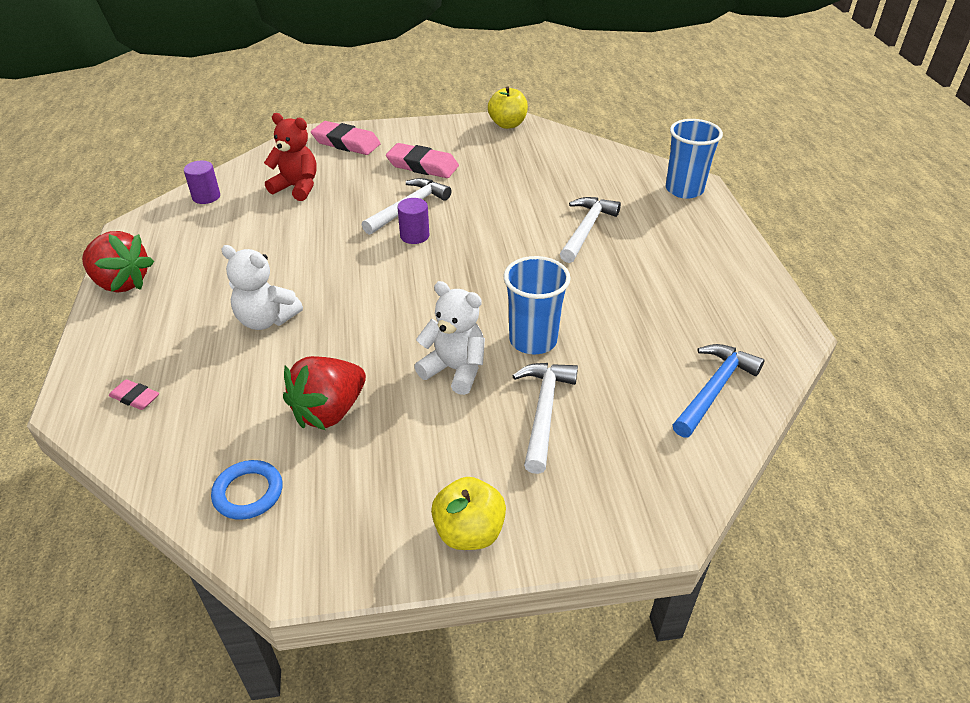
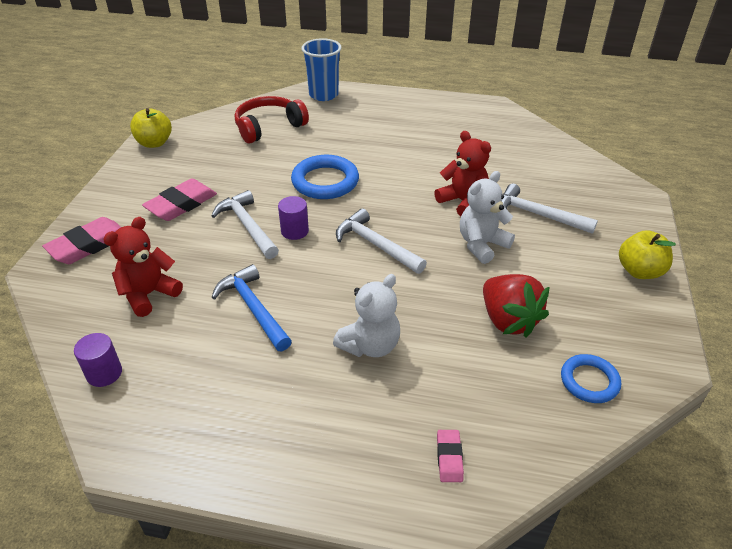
camera: 70 degrees left, 0 degrees up
(121, 283) = (239, 466): red strawberry -> none
(135, 397) = (449, 458): pink eraser -> pink eraser turned 45 degrees counterclockwise
(509, 233) = (325, 181): none -> blue ring
(533, 340) = (463, 201): blue cup -> red teddy bear
(585, 174) = (269, 127): none -> red headphones
(586, 229) = (344, 146): white hammer -> white hammer (376, 245)
(713, 389) = (536, 147): blue hammer -> blue hammer (253, 308)

